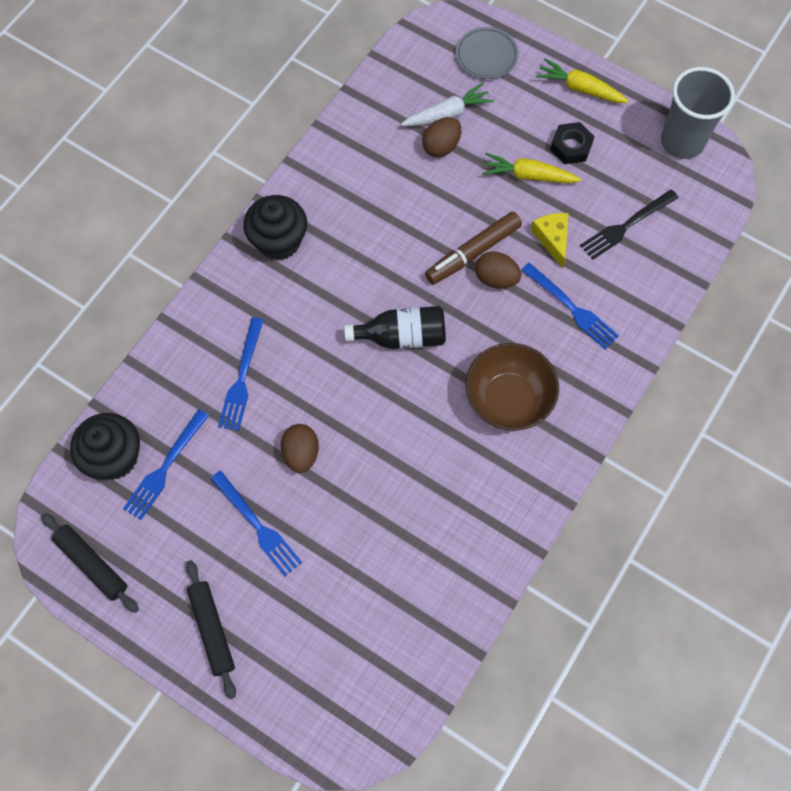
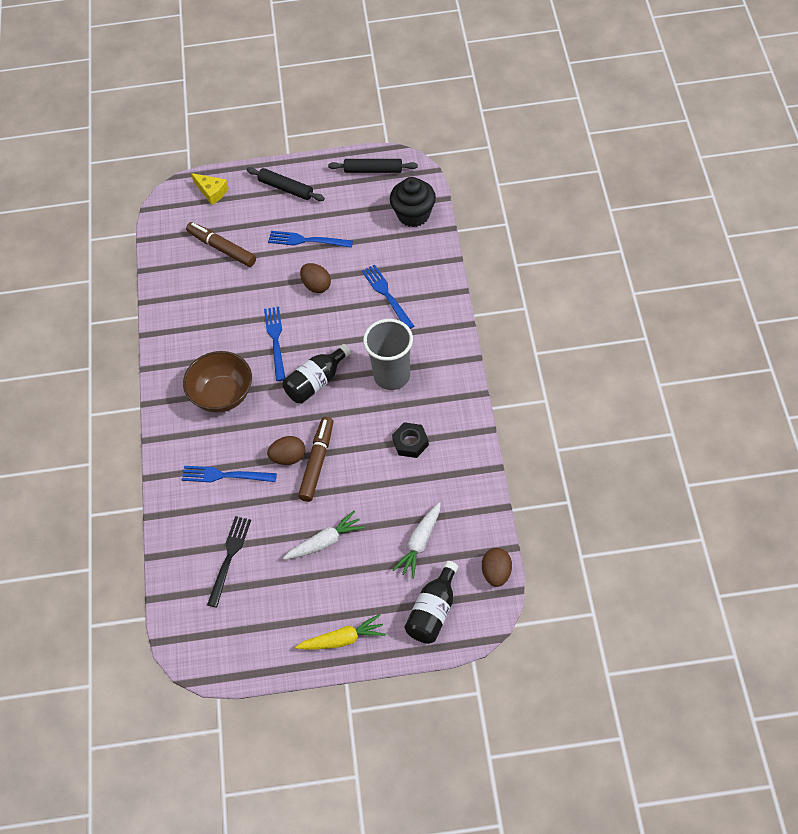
camera: 145 degrees right, 10 degrees down
(165, 467) = (382, 229): blue fork -> blue fork (275, 340)
(279, 241) = (444, 378): black cupcake -> none
(360, 601) = (222, 248): none -> brown marker
(441, 146) = (402, 516): brown egg -> brown egg (496, 573)
(486, 56) = (433, 611): grey plate -> black bottle
(528, 175) = (325, 542): yellow carrot -> white carrot
(552, 239) = (273, 510): yellow cheese -> yellow cheese (212, 192)
(571, 147) = (312, 587): black nut -> black nut (410, 442)
(682, 141) = (235, 654): grey cup -> grey cup (392, 376)

